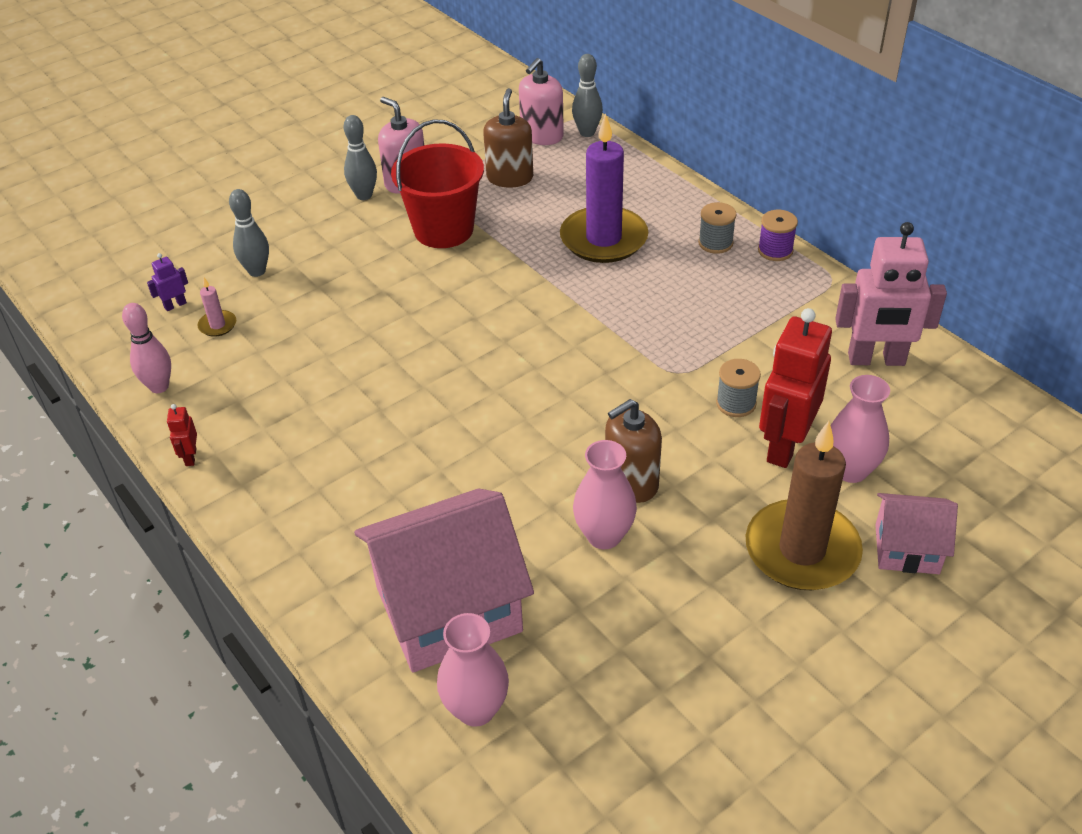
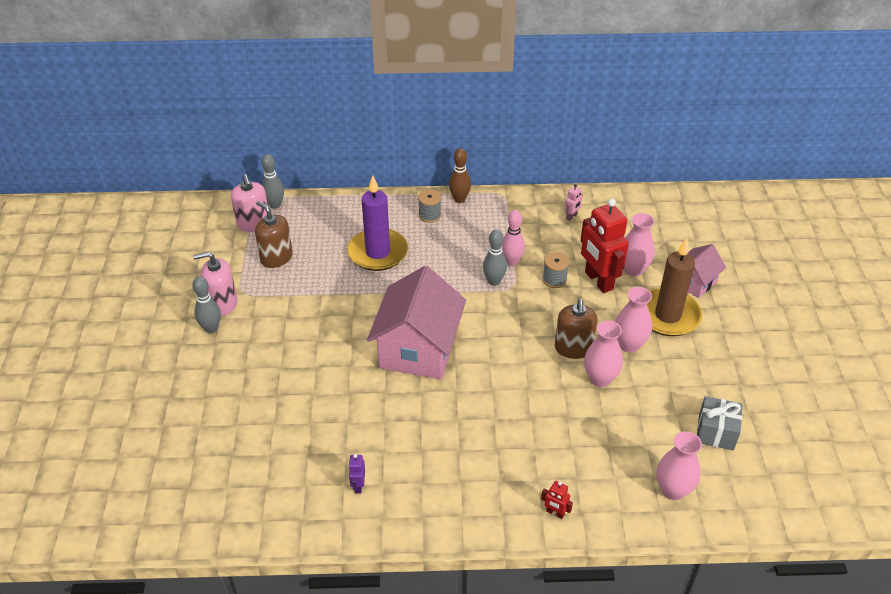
camera: 55 degrees left, 0 degrees up
(159, 387) = (288, 520): pink bowling pin -> pink bowling pin (512, 261)
(175, 305) = (212, 476): purple robot -> purple robot (358, 486)
(190, 457) = (373, 532): red robot -> red robot (555, 513)
(217, 325) = (259, 462): pink candle -> none
(257, 271) = (226, 417): grey bowling pin -> grey bowling pin (494, 281)
(443, 230) = (290, 311): red bucket -> none
(448, 609) = (599, 467): pink house -> pink house (418, 349)
(628, 712) = (716, 432): none -> grey gift
(699, 535) = (629, 344): none -> pink vase
(775, 250) = (459, 199): purple spool -> brown bowling pin
(876, 360) = (571, 216): pink robot -> pink robot, size x0.42

